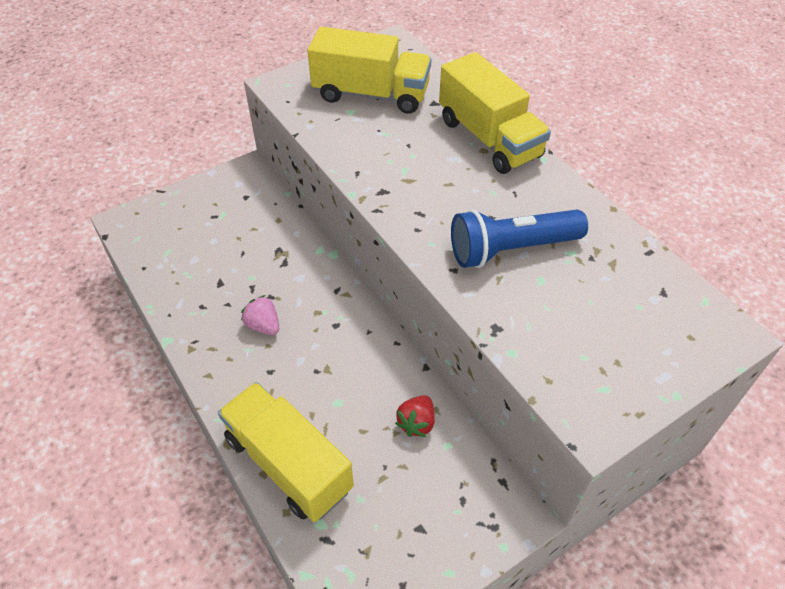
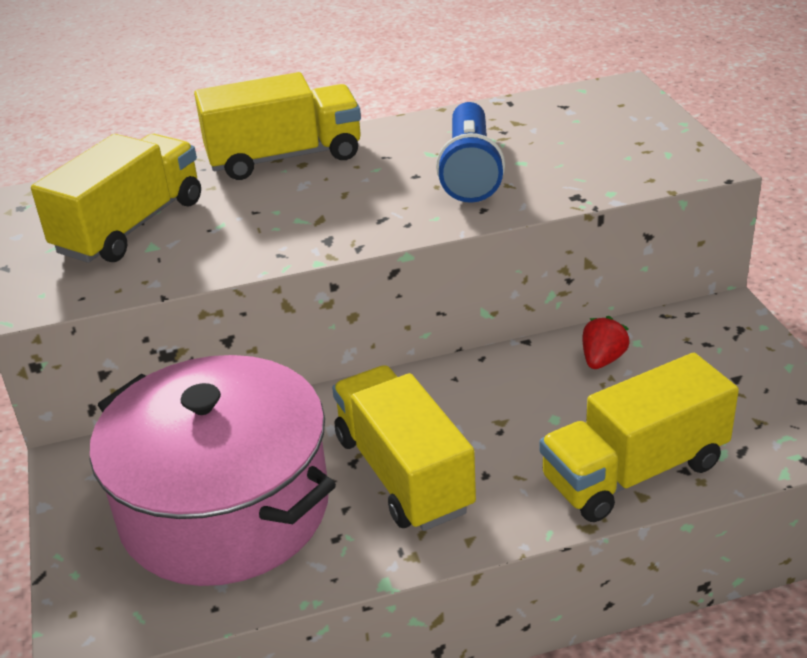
camera: 70 degrees left, 15 degrees down
(220, 247) = (225, 508): none -> pink pot
(263, 325) = (403, 473): pink strawberry -> yellow truck
(416, 423) = (602, 360): red strawberry -> red strawberry turned 105 degrees counterclockwise

